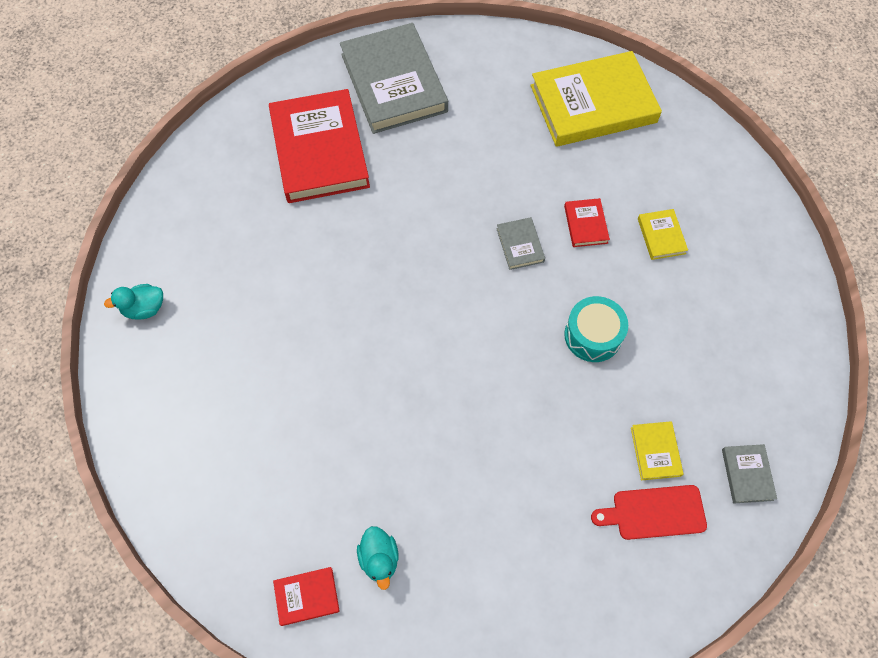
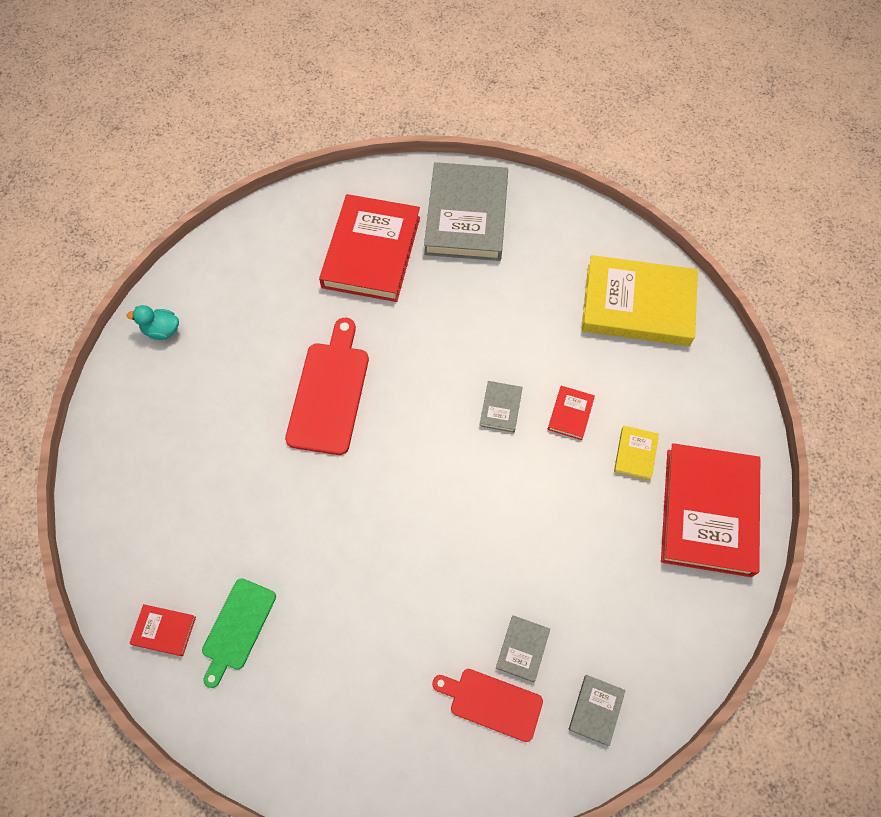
camera: 25 degrees right, 0 degrees up
(350, 298) = (329, 392): none -> red cutting board
(379, 558) = (237, 628): turquoise duck -> green cutting board
(593, 335) = (522, 518): turquoise drum -> none
(655, 451) = (522, 649): yellow book -> grey book
(749, 259) = (708, 511): none -> red book

